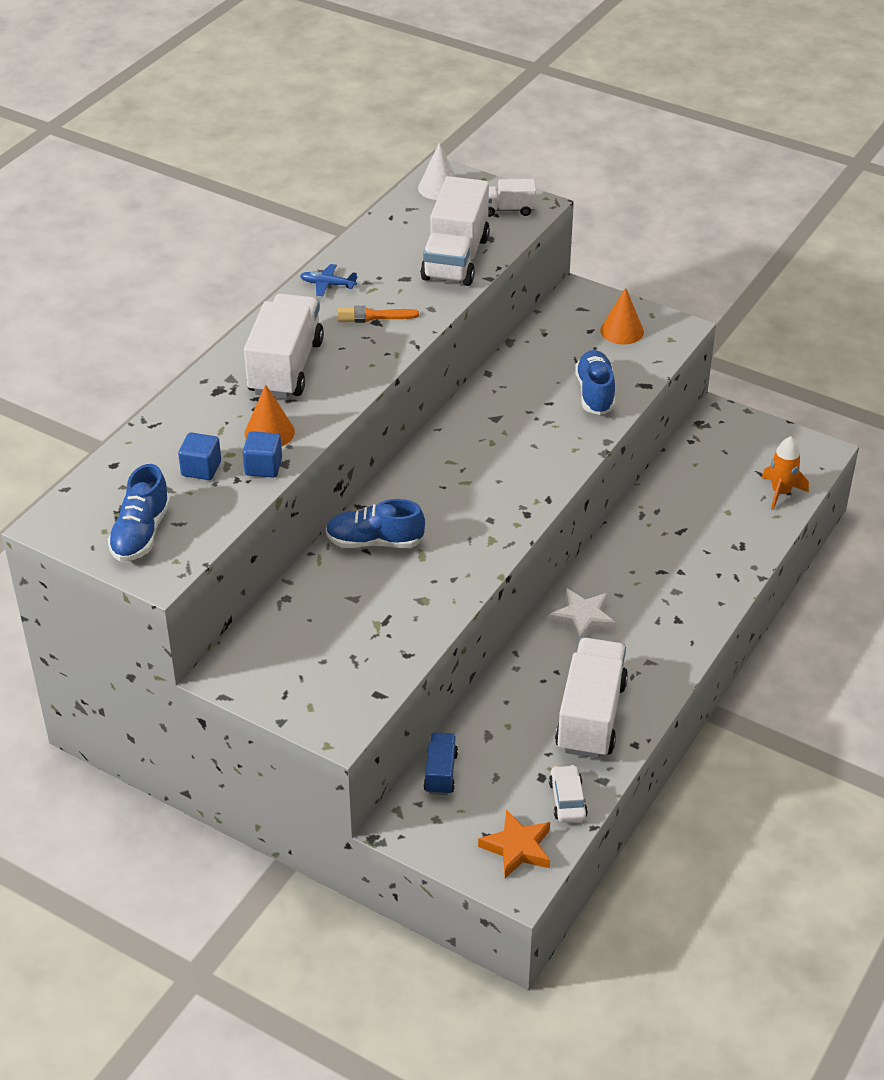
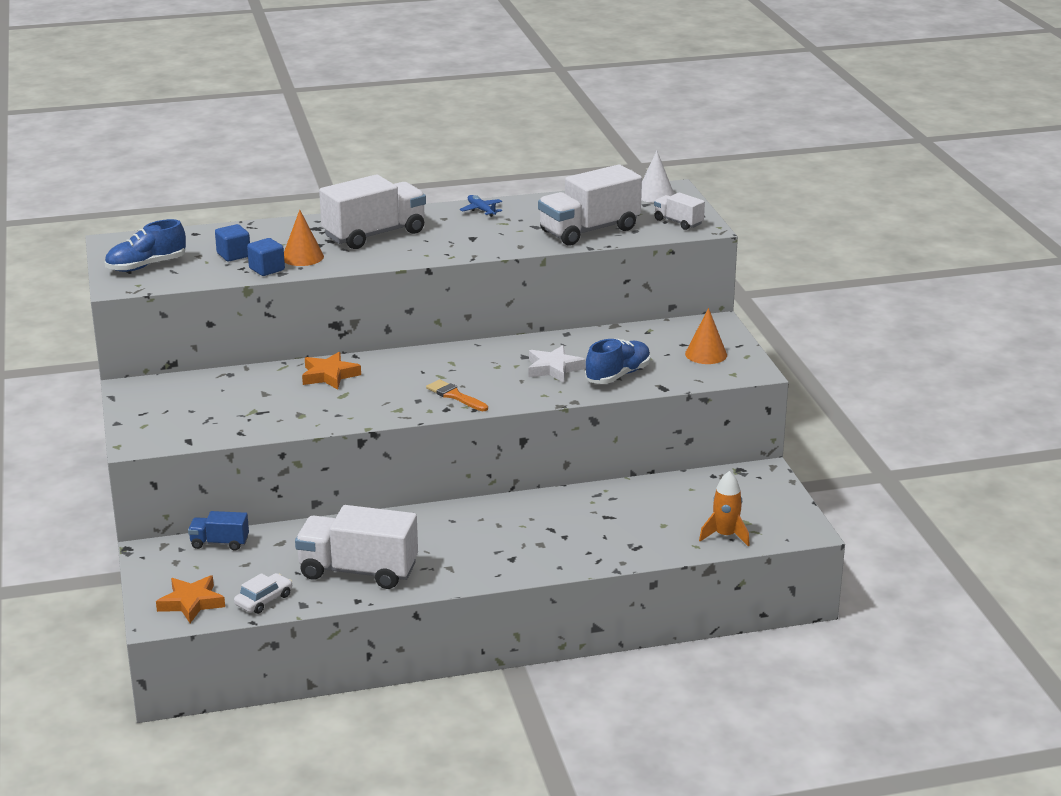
camera: 45 degrees right, 15 degrees down
(372, 316) = (476, 234): orange brush -> orange brush (455, 396)
(375, 542) = (329, 375): blue shoe -> orange star
(440, 773) = (219, 543): blue truck -> blue truck turned 135 degrees counterclockwise
(583, 619) = (450, 523): white star -> white star (553, 368)
(591, 716) = (358, 571): white truck -> white truck turned 135 degrees counterclockwise

